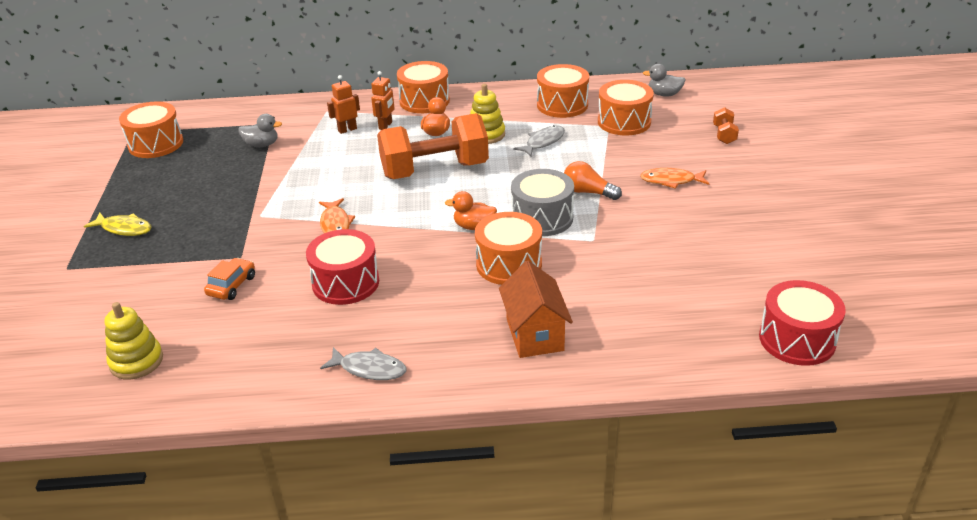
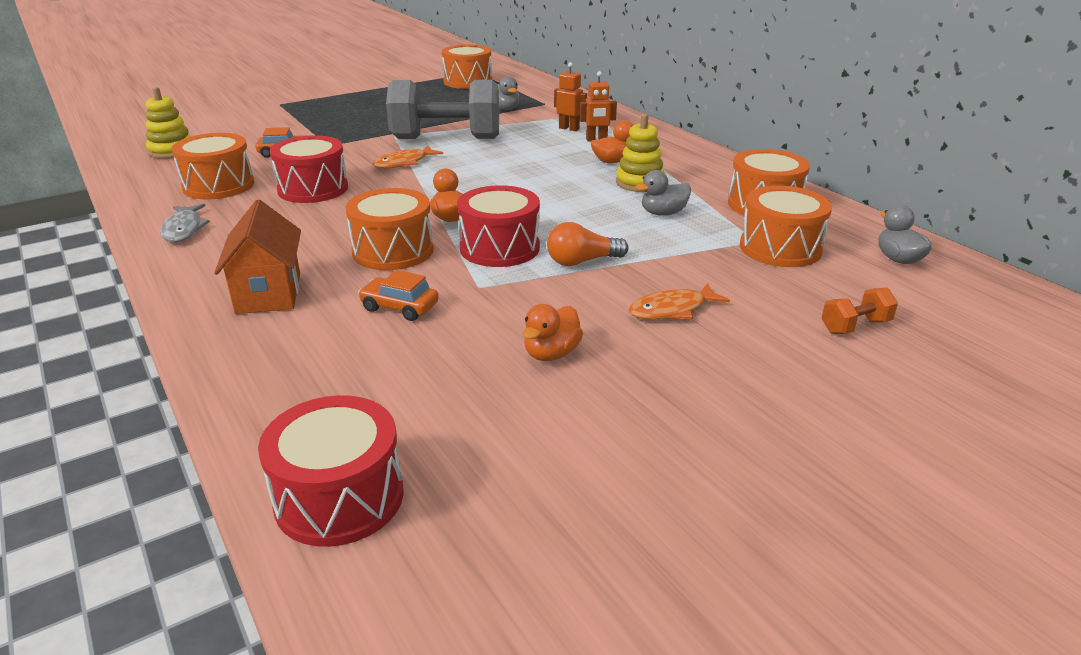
camera: 60 degrees right, 5 degrees down
(124, 228) = (341, 104): yellow fish -> none
(301, 191) = (446, 138): none -> grey dumbbell
(424, 101) = (667, 143): orange drum -> orange drum (218, 185)
(435, 170) = (539, 177): orange dumbbell -> none
(534, 334) = (268, 293): orange house -> orange house turned 60 degrees counterclockwise
(542, 218) = (499, 248): grey drum -> red drum
(543, 142) = (663, 213): grey fish -> grey duck
(588, 192) = (582, 261): orange light bulb -> orange light bulb turned 105 degrees counterclockwise
(599, 278) = (399, 307): none -> orange car
(671, 181) = (672, 310): orange fish -> orange fish turned 90 degrees counterclockwise
(694, 235) = (551, 353): none -> orange duck

